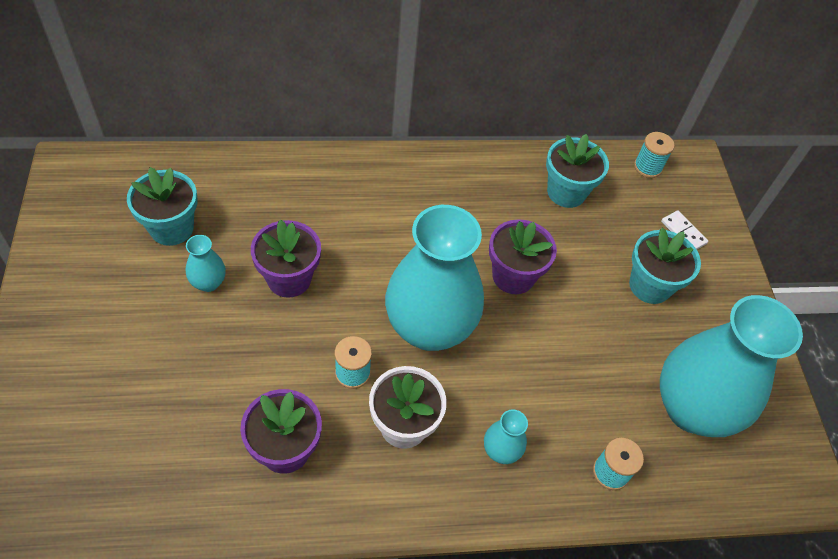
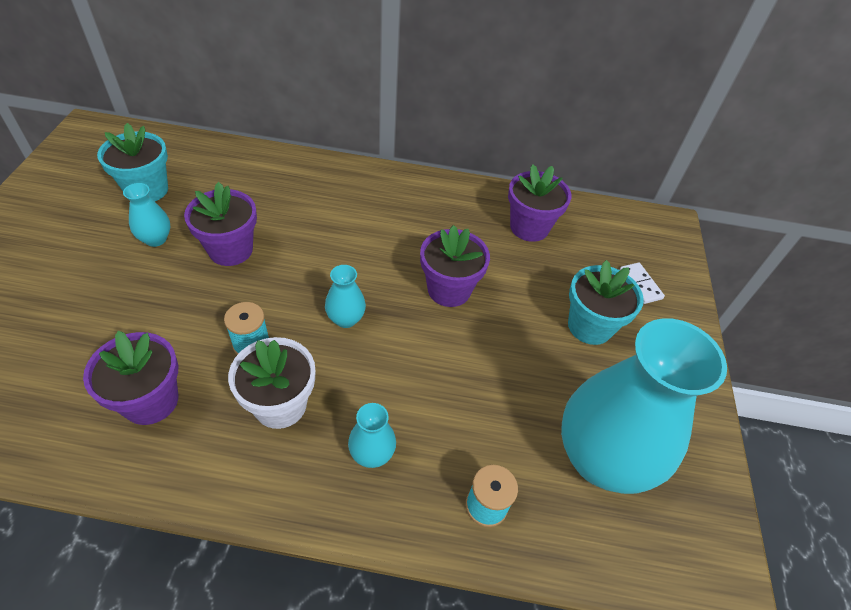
camera: 15 degrees right, 5 degrees down
(429, 328) = (346, 319): turquoise vase -> turquoise vase, size x0.41
(566, 192) = (529, 227): turquoise flower pot -> purple flower pot
(647, 167) = (619, 221): turquoise spool -> none

